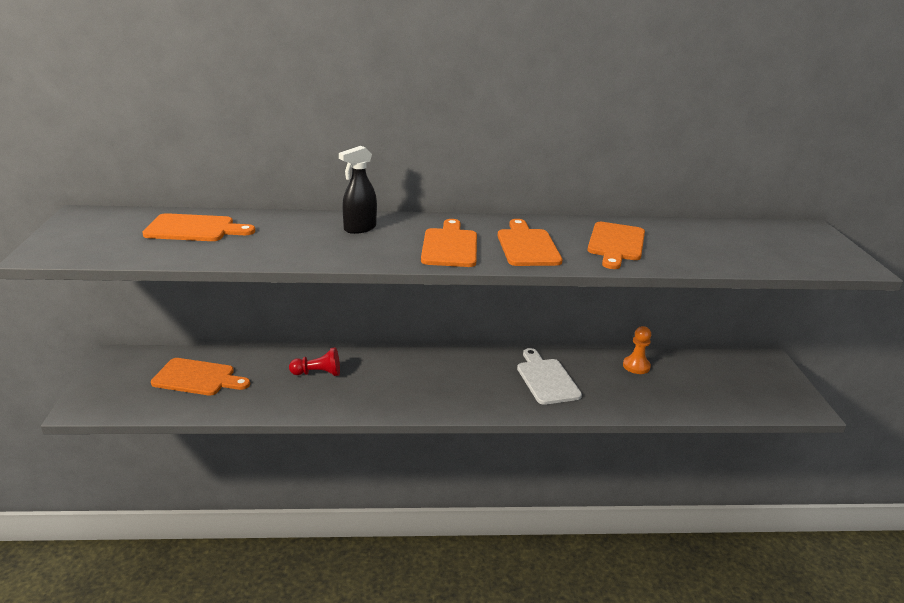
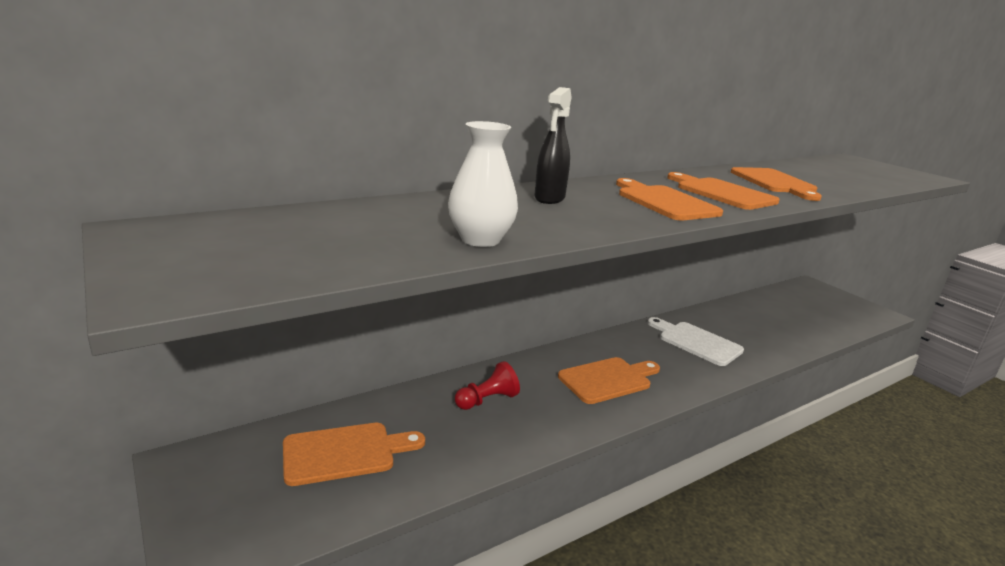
camera: 30 degrees left, 5 degrees down
(194, 229) = (357, 224): orange cutting board -> orange cutting board (608, 379)
(247, 253) = (480, 240): none -> white vase
(636, 366) = (741, 312): orange pawn -> none

